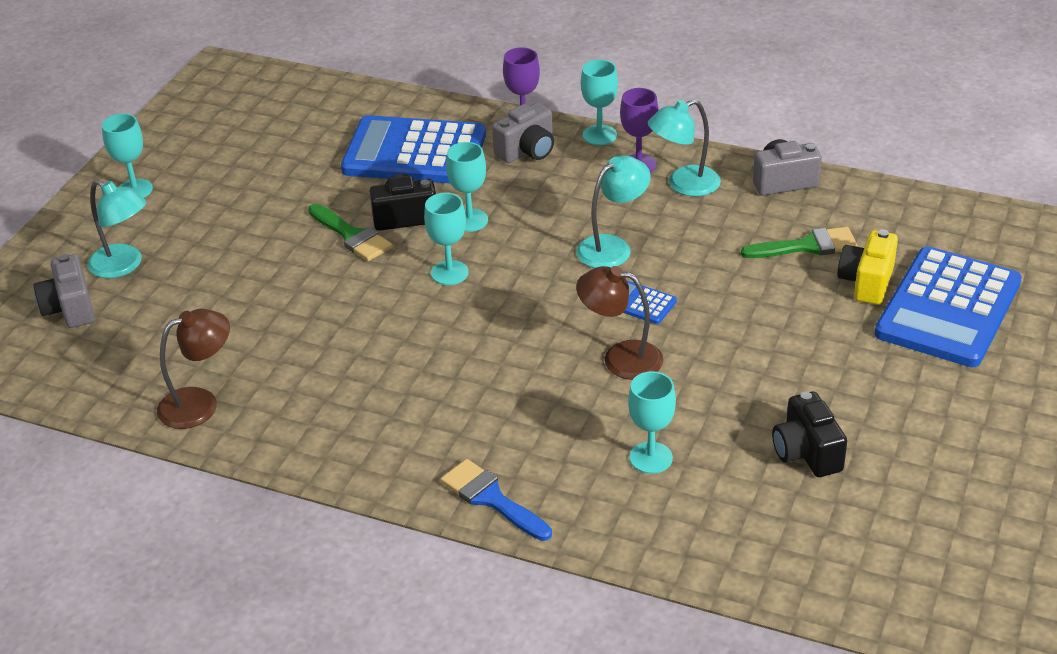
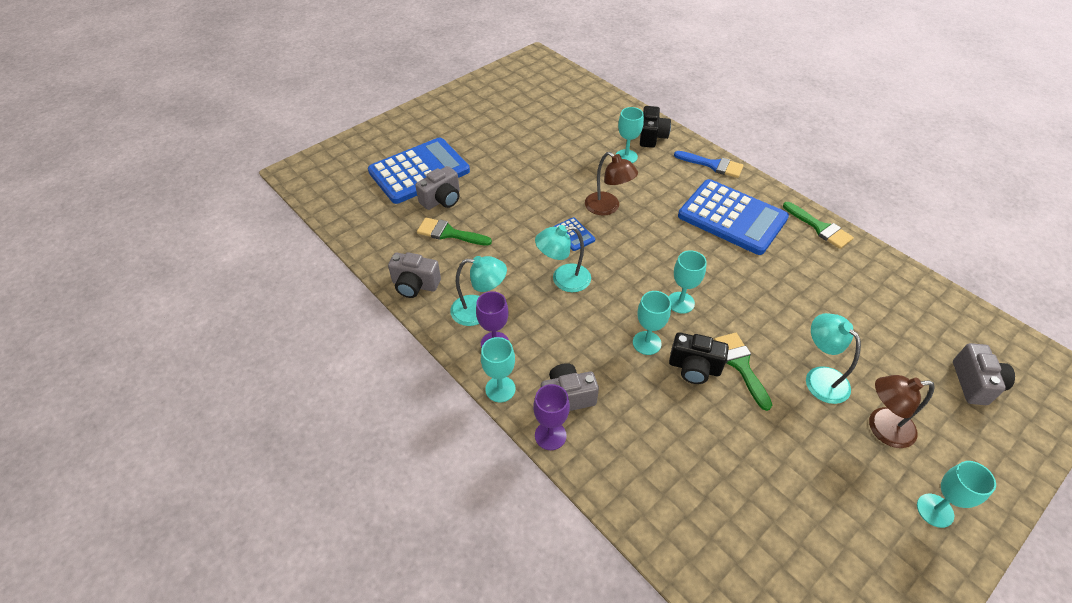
camera: 155 degrees left, 10 degrees up
(124, 266) = (934, 412): turquoise lamp -> turquoise lamp (820, 378)
(200, 403) = (868, 269): brown lamp -> brown lamp (882, 428)
(279, 444) = (820, 228): none -> green brush
(414, 152) = (660, 440): blue calculator -> blue calculator (732, 217)
(491, 499) = (713, 165): blue brush -> blue brush turned 45 degrees counterclockwise
(806, 453) = (554, 135): black camera -> black camera (652, 137)
(866, 282) = (442, 199): yellow camera -> grey camera

